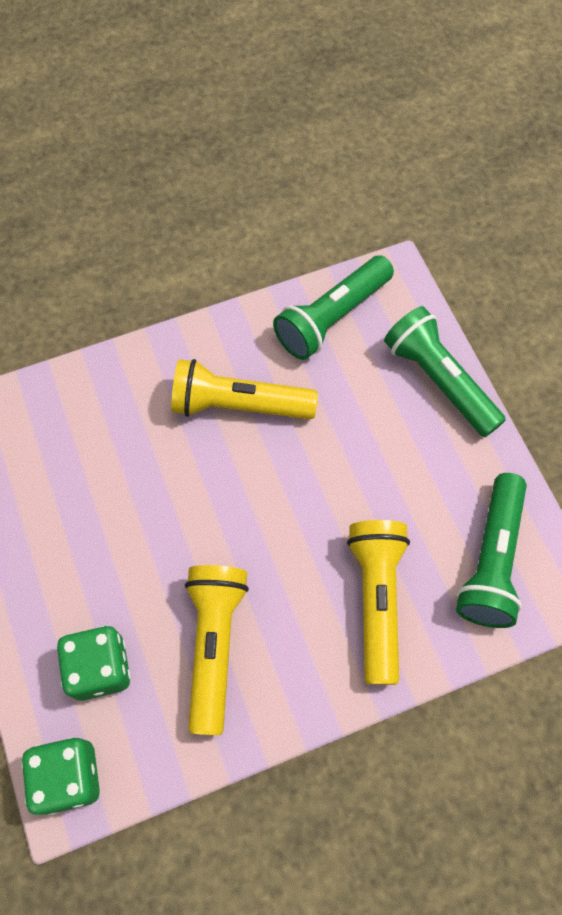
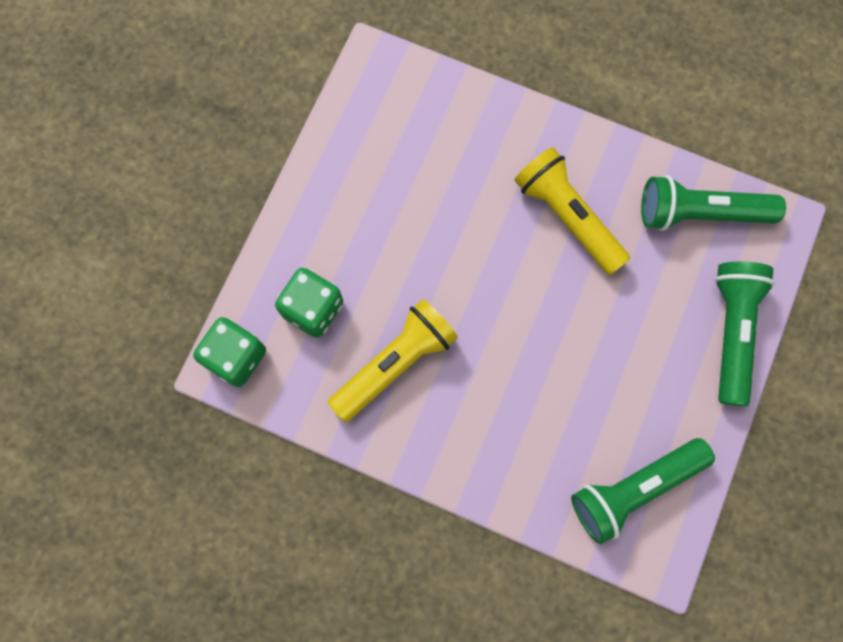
camera: 45 degrees right, 10 degrees up
(376, 599) = (528, 437): yellow flashlight -> none

